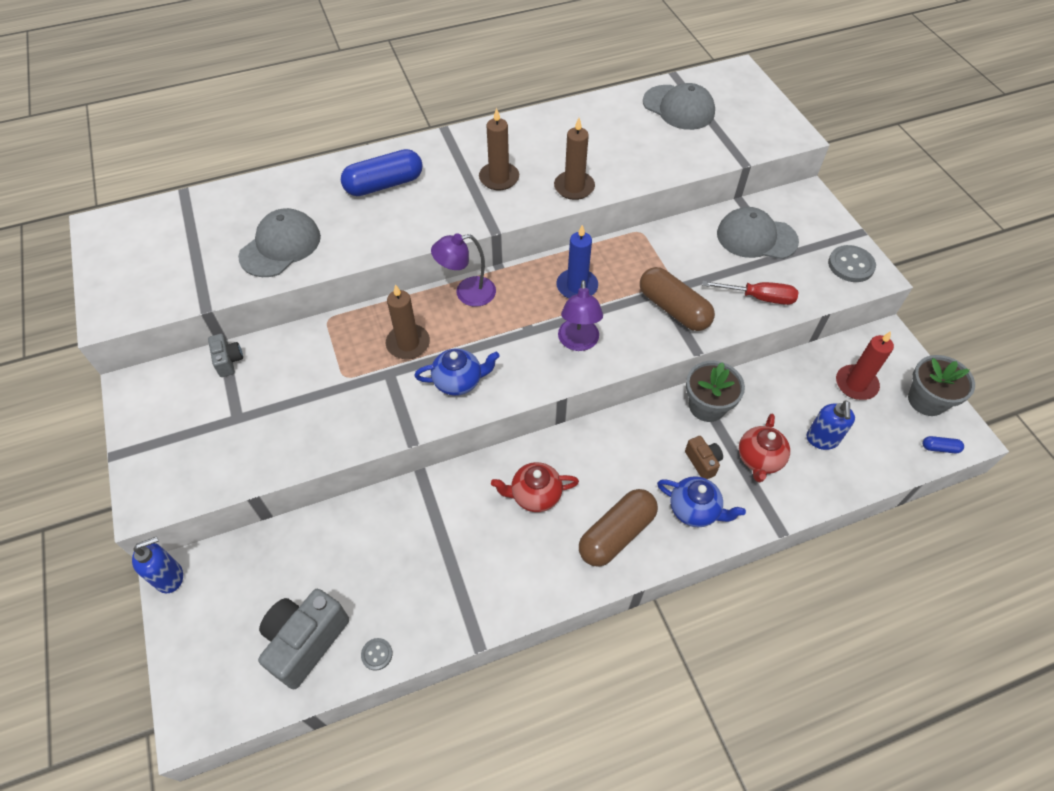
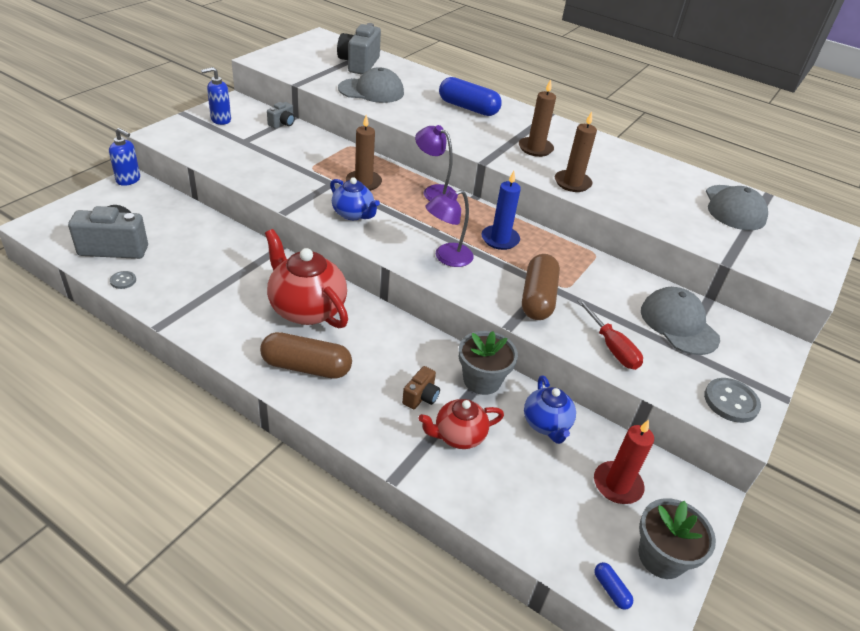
camera: 50 degrees right, 15 degrees down
(207, 225) = (359, 64): none -> grey camera
(535, 495) = (306, 309): red teapot -> red teapot, size x1.70
(694, 510) = (368, 408): blue teapot -> blue teapot (546, 424)
(822, 439) = (524, 477): blue soap dispenser -> blue soap dispenser (220, 120)

